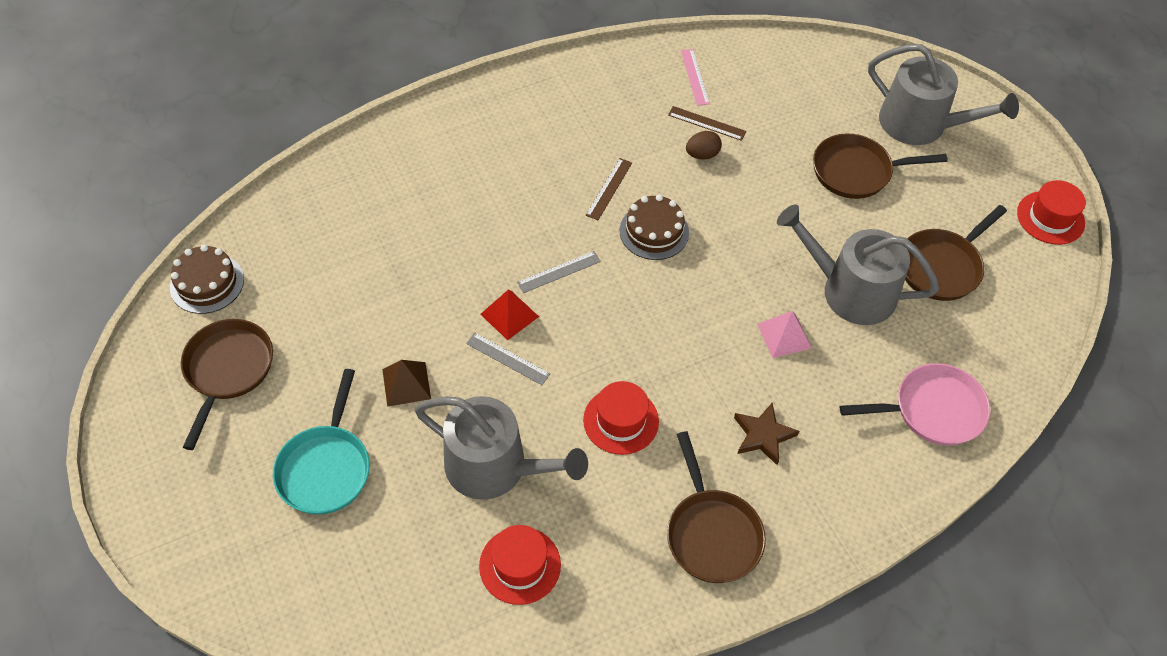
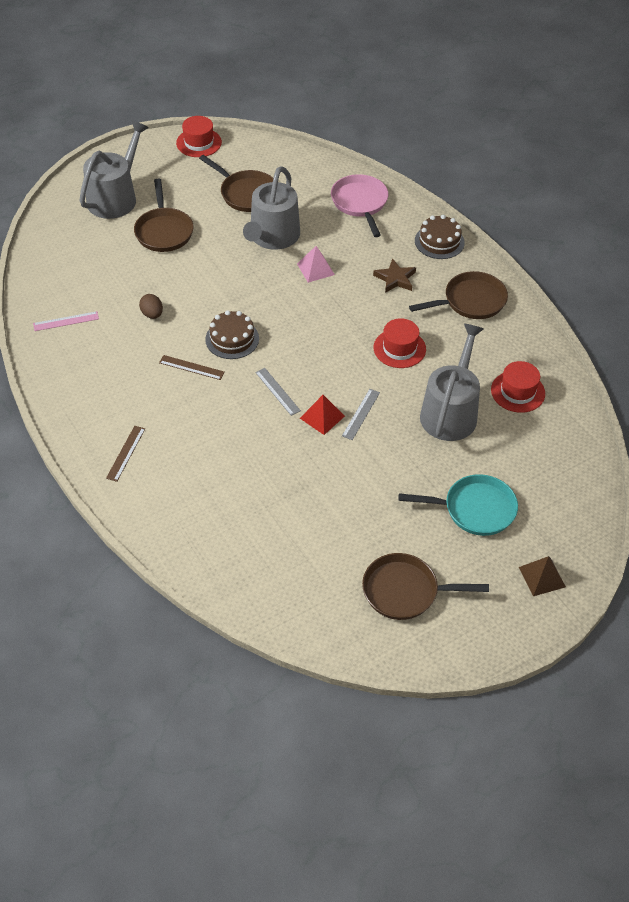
camera: 95 degrees left, 5 degrees down
(207, 283) = (322, 627): brown cake -> brown cake (439, 241)
(406, 384) = (394, 471): brown pyramid -> brown pyramid (542, 577)
(707, 123) = (118, 312): brown ruler -> brown ruler (125, 453)

